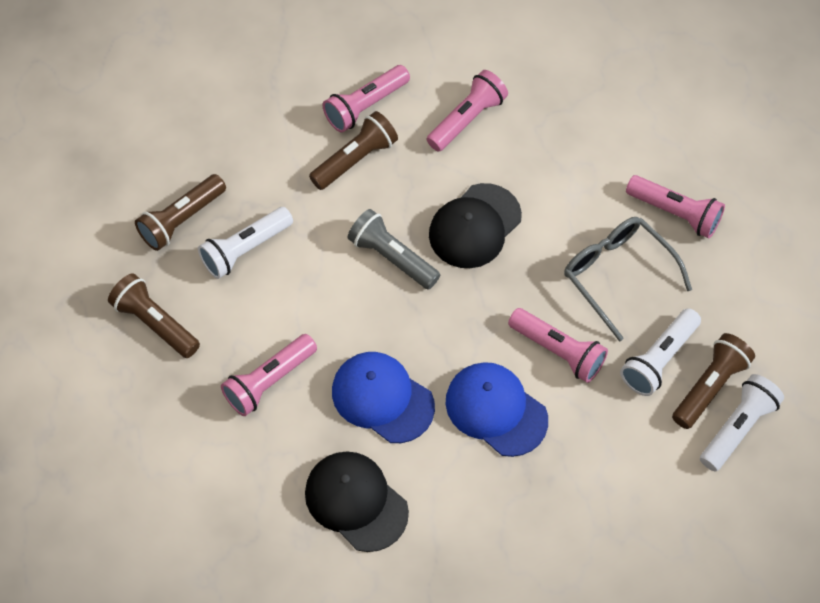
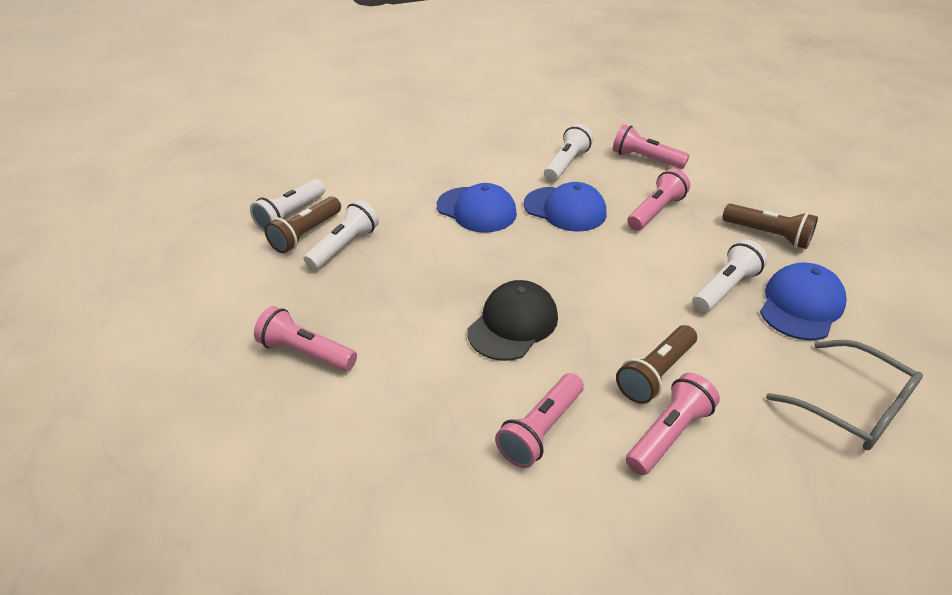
camera: 175 degrees right, 20 degrees down
(181, 220) = (801, 305): brown flashlight -> blue cap
(356, 502) = (566, 164): black cap -> white flashlight
(392, 257) = (586, 293): grey flashlight -> none
(558, 351) = (429, 244): pink flashlight -> pink flashlight (645, 159)
(617, 275) = (373, 297): grey glasses -> grey glasses (852, 407)

